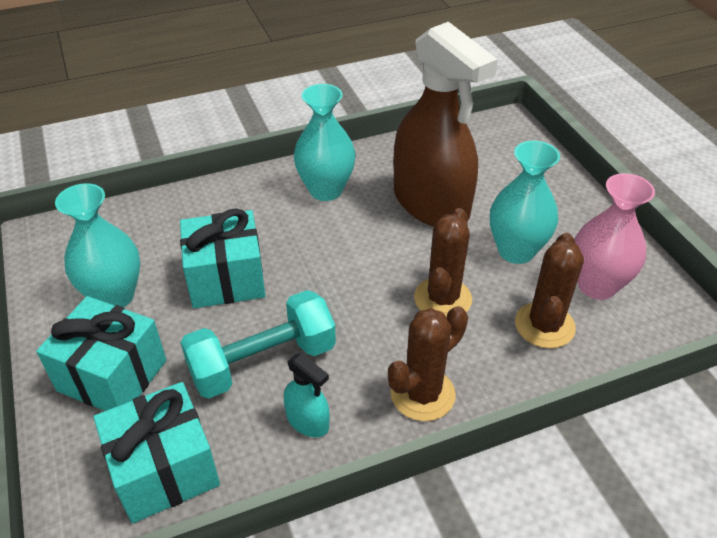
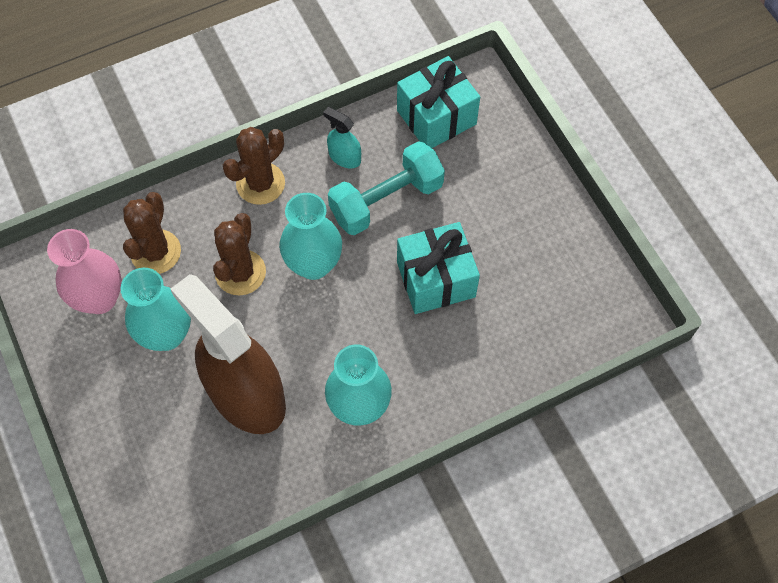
camera: 175 degrees right, 20 degrees up
(112, 375) = (500, 180): turquoise gift -> none
(114, 296) = (528, 253): turquoise vase -> turquoise vase (313, 264)

